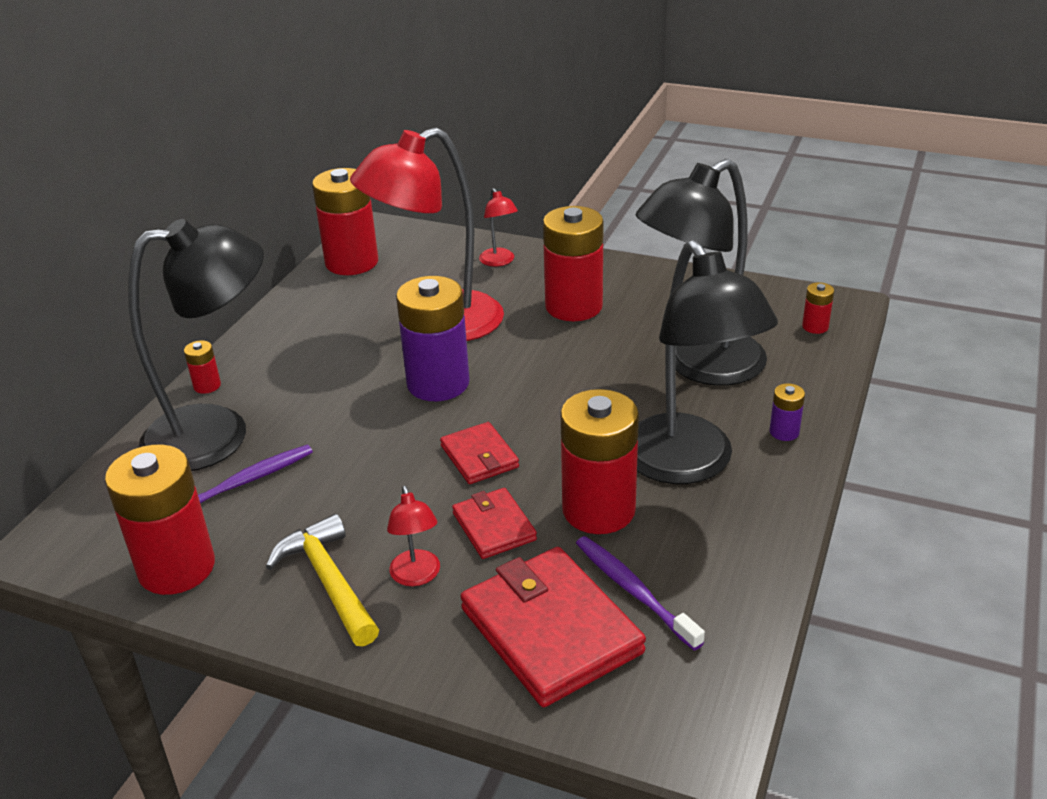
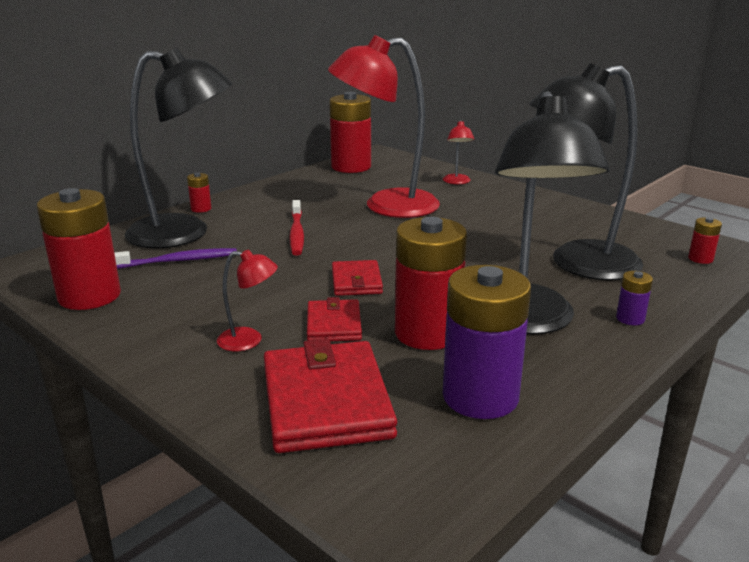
camera: 20 degrees right, 10 degrees down
(329, 582) = (183, 328): yellow hammer -> none
(360, 398) = (296, 233): none -> red toothbrush
(417, 576) = (249, 340): red lamp -> red lamp turned 90 degrees counterclockwise
(438, 383) = (359, 236): purple battery -> purple battery (480, 397)
(573, 306) = (496, 213): red battery -> none
(634, 591) = (418, 393): purple toothbrush -> none

